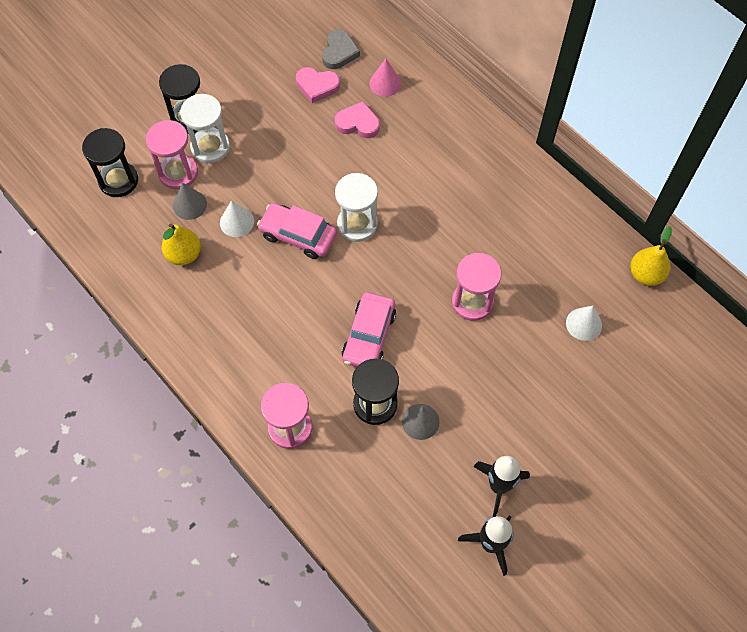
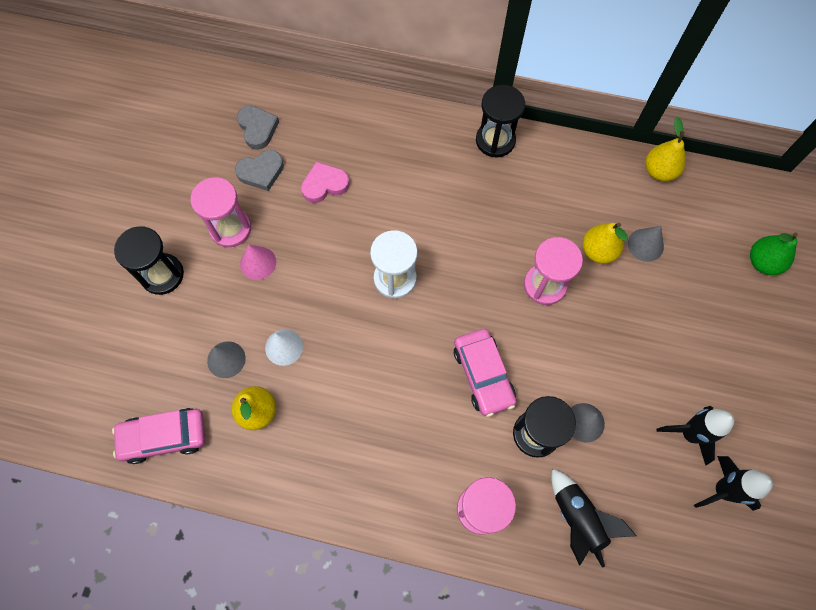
camera: 35 degrees left, 5 degrees up
(118, 180) = (137, 380): black hourglass -> black hourglass (495, 140)
(178, 173) = (191, 335): pink hourglass -> pink hourglass (230, 228)
(210, 147) = (204, 290): white hourglass -> none
(298, 235) = (350, 323): pink car -> pink car (164, 437)
(317, 86) = (261, 172): pink heart -> grey heart
(357, 485) = (577, 519): none -> black rocket
(385, 83) = (321, 133): pink cone -> pink cone (258, 263)
(539, 304) = (598, 251): none -> yellow pear
(583, 324) = (645, 245): white cone -> grey cone
(677, 401) = (763, 262): none -> green pear

